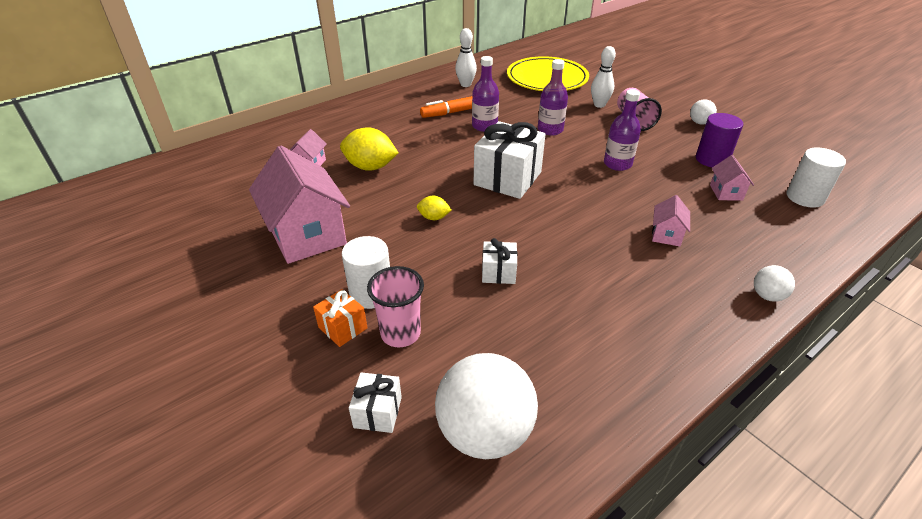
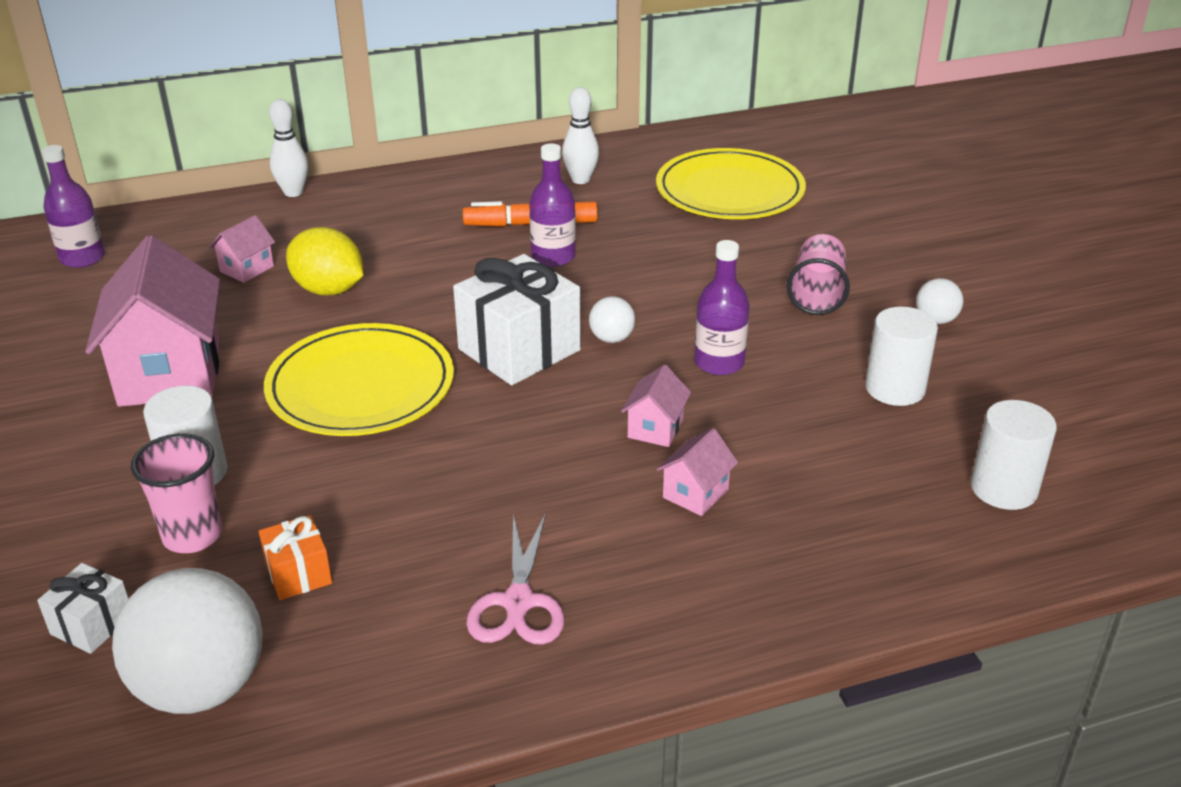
camera: 20 degrees right, 5 degrees down
(343, 327) = (126, 509): orange gift -> orange gift (298, 574)
(434, 217) = (361, 386): yellow lemon -> yellow plate
(498, 272) = (389, 487): white gift -> none
(550, 130) = (656, 283): purple bottle -> purple bottle (82, 258)
(599, 105) = (780, 255): white bowling pin -> white bowling pin (293, 192)
(628, 321) = (518, 602): none -> pink scissors
(712, 159) = (895, 388): purple cylinder -> white cylinder
(726, 192) = (865, 449): pink house -> pink house (655, 428)
(767, 296) = (773, 624): white ball -> white ball (612, 338)

